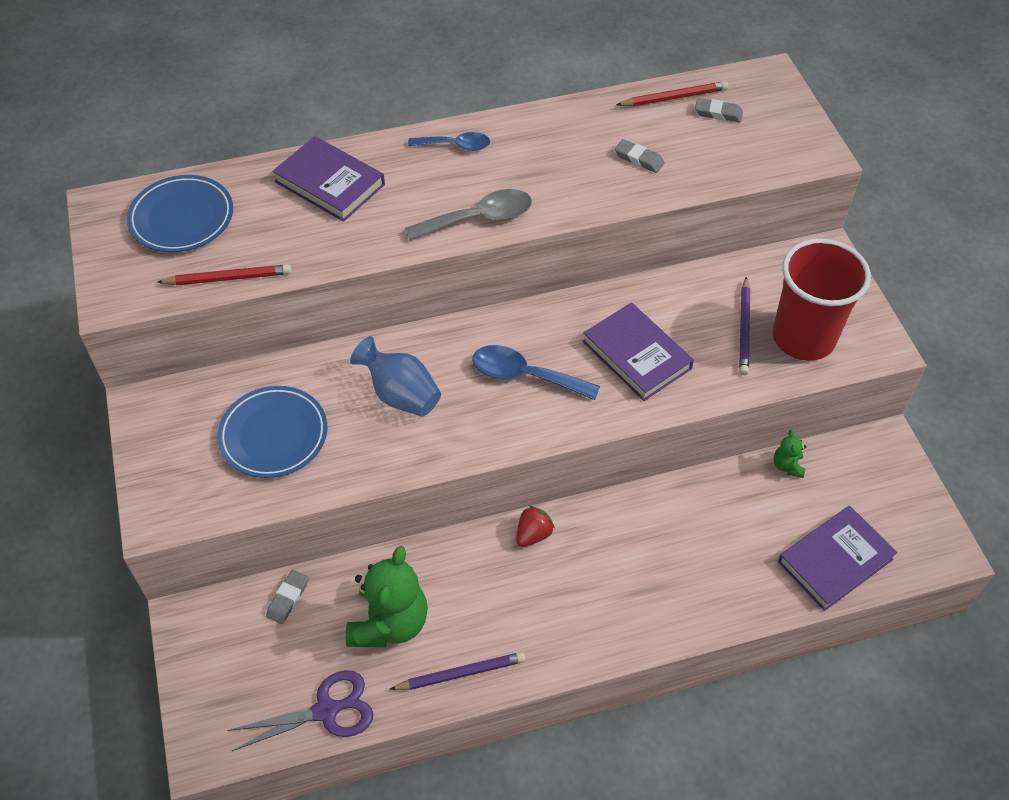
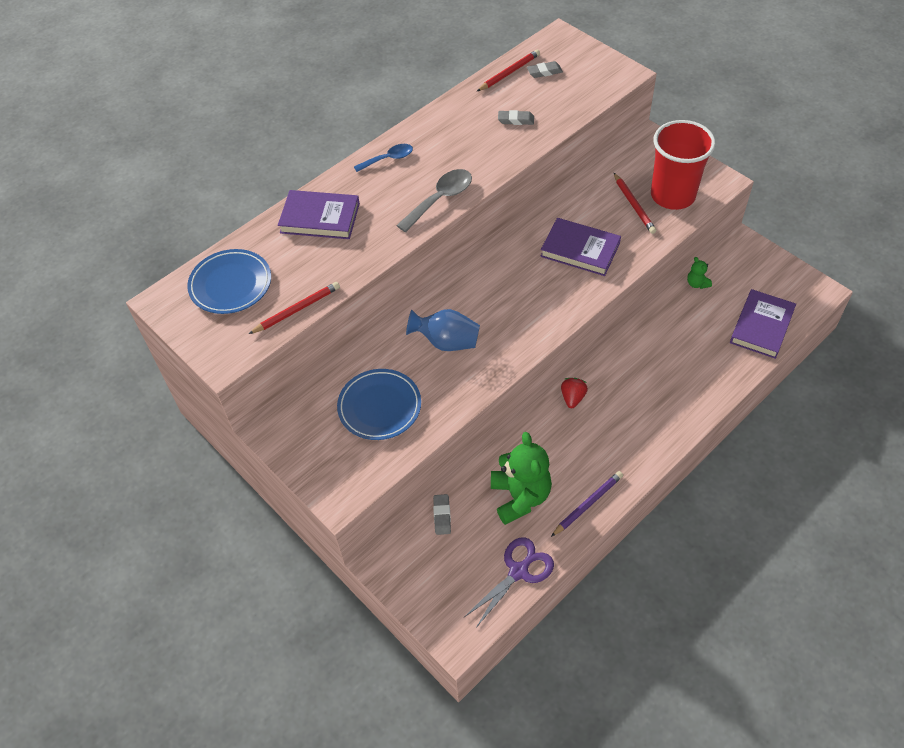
camera: 25 degrees left, 0 degrees up
(525, 375) = (519, 294): blue spoon -> none
(744, 329) = (634, 205): purple pencil -> red pencil

